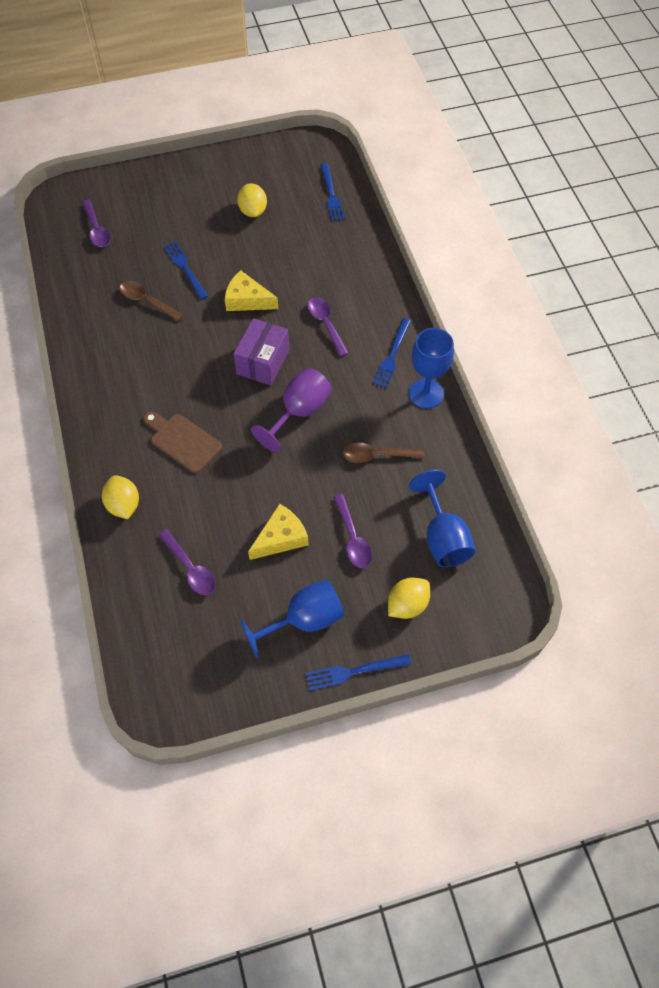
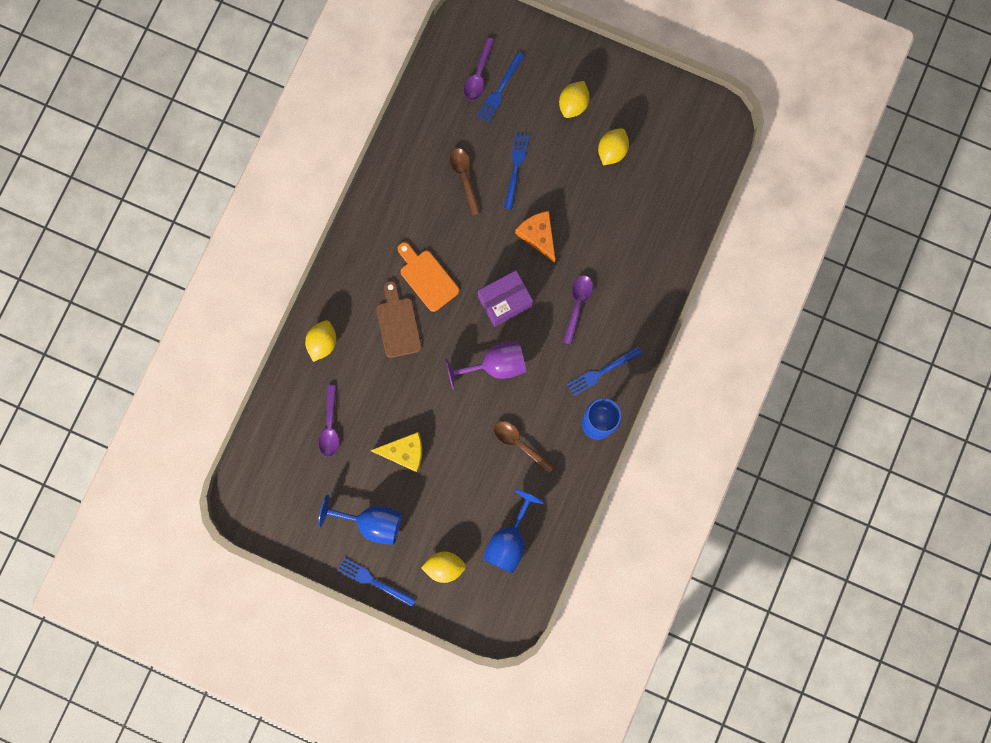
camera: 40 degrees right, 20 degrees up
(178, 390) = (427, 278): none -> orange cutting board
(193, 202) = (573, 104): none -> yellow lemon
(247, 300) = (538, 235): yellow cheese -> orange cheese
(331, 195) = (687, 183): blue fork -> blue fork (500, 90)
(353, 538) = (450, 491): purple spoon -> none

